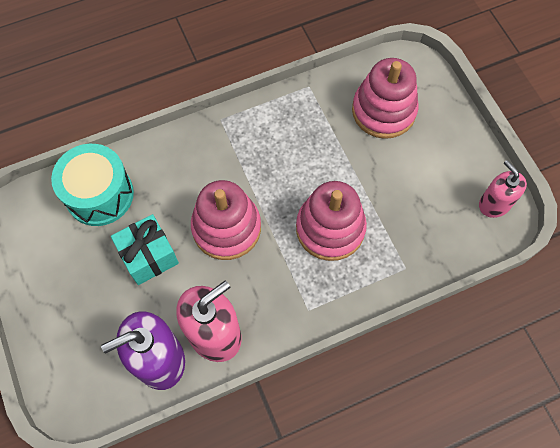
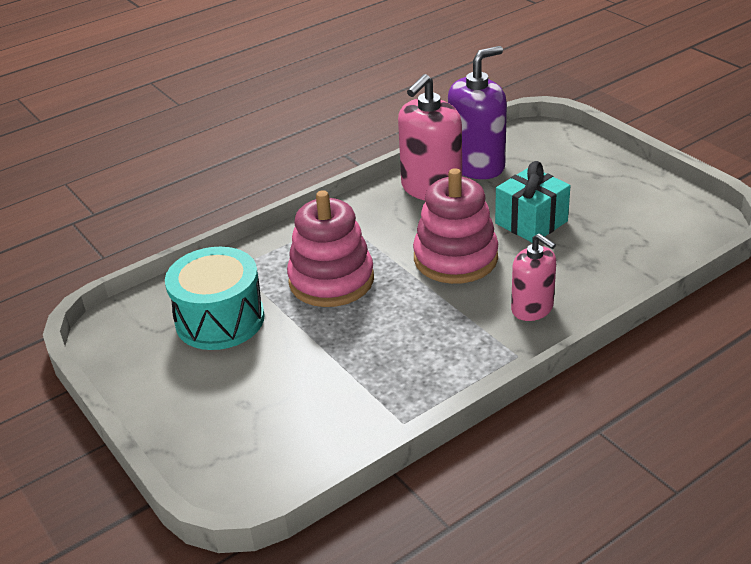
camera: 170 degrees right, 30 degrees down
(99, 194) = (624, 256): turquoise drum -> turquoise drum (220, 320)
(383, 111) = (281, 413): pink stacking toy -> none
(494, 204) = (123, 341): pink soap dispenser -> pink soap dispenser (532, 308)

